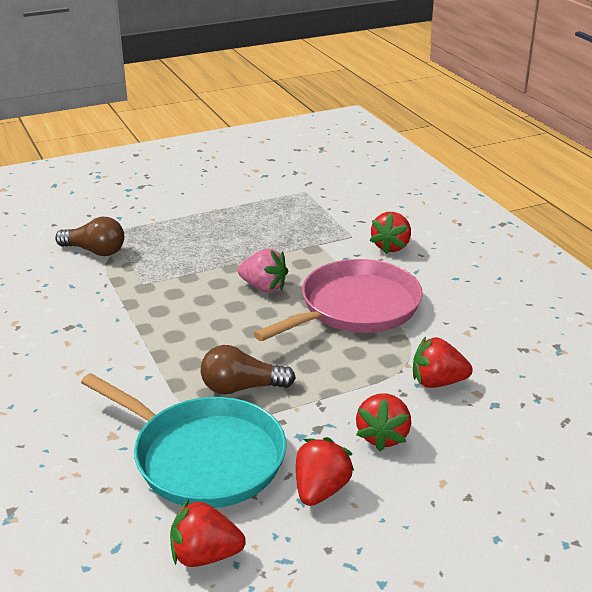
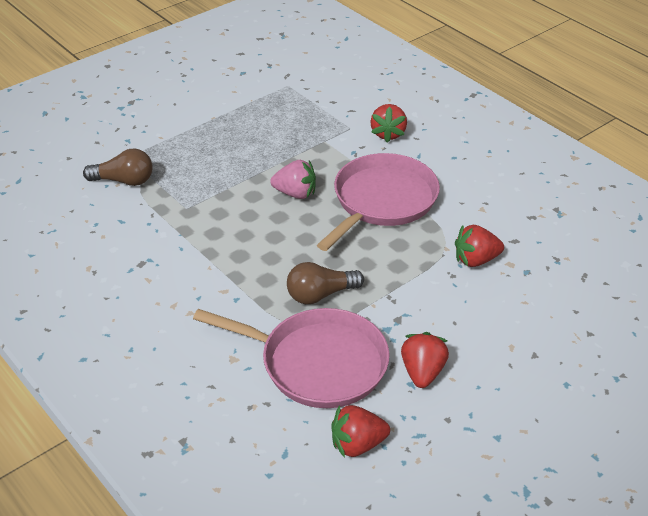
camera: 15 degrees left, 10 degrees up
(203, 457) = (318, 363): turquoise pan -> pink pan
(383, 436) = (451, 316): red strawberry -> none

